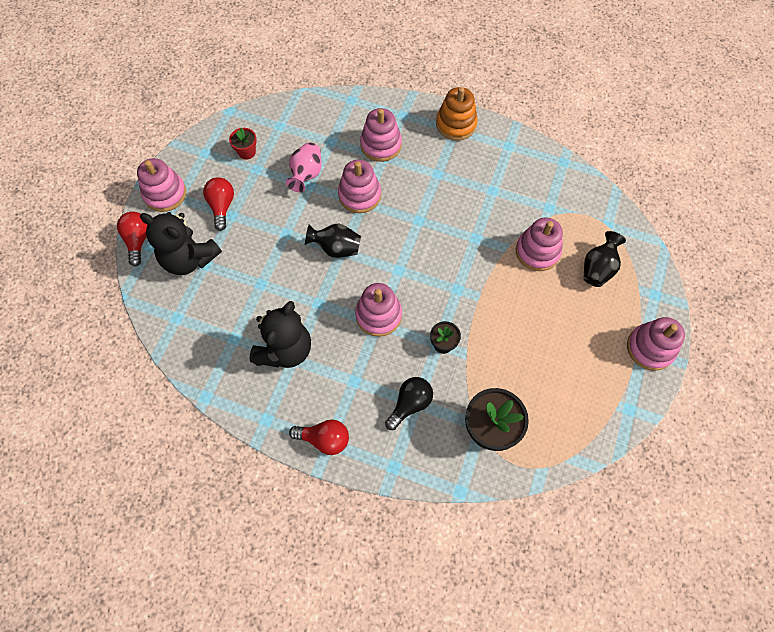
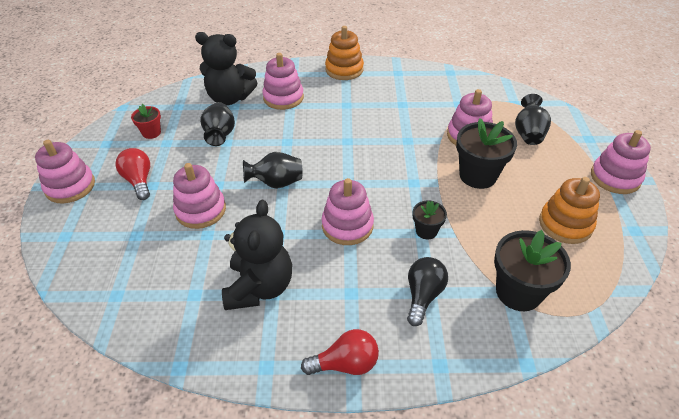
camera: 20 degrees left, 20 degrees down
(138, 241) = (48, 235): red light bulb -> none
(189, 259) = (115, 235): black teddy bear -> black teddy bear (230, 98)
(306, 174) = (220, 135): pink vase -> black vase
(359, 195) = (280, 137): pink stacking toy -> pink stacking toy (200, 210)
(520, 301) = (478, 175): none -> black flower pot
(569, 381) = (565, 224): none -> orange stacking toy

